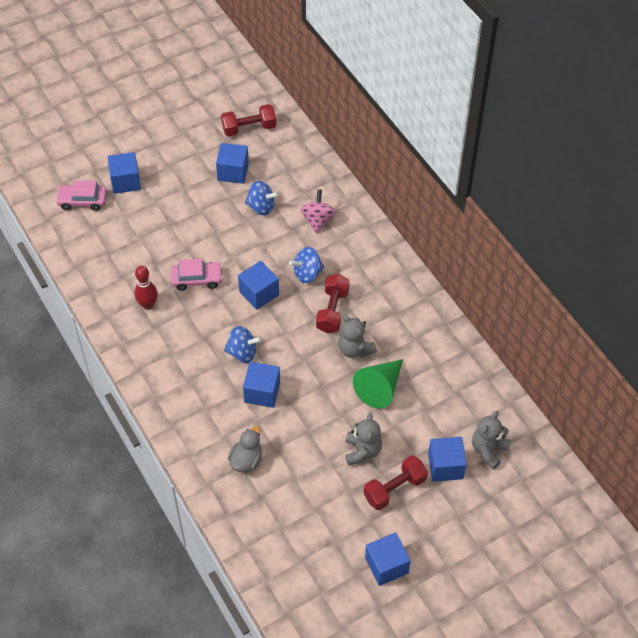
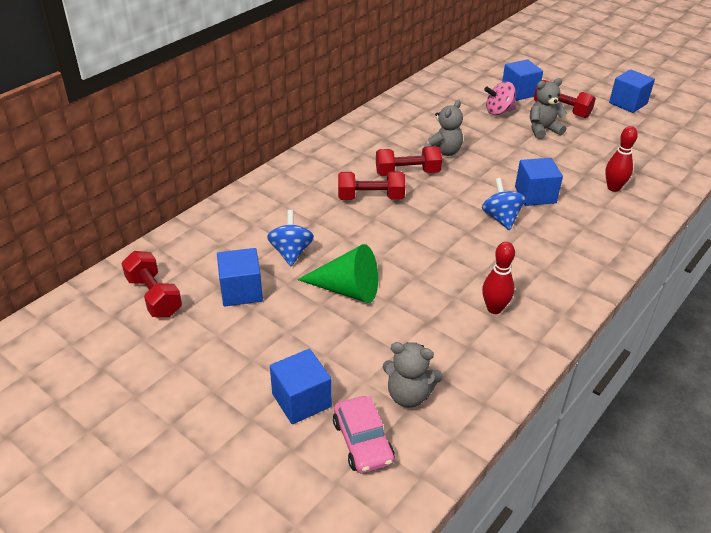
camera: 110 degrees left, 15 degrees down
(197, 279) = (429, 277): pink car -> none
(246, 460) = (613, 188): grey duck -> red bowling pin
(259, 293) = (418, 224): blue cube -> none
(307, 273) = (370, 198): blue spinning top -> red dumbbell
(317, 220) = (291, 206): pink spinning top -> pink spinning top (498, 111)
(380, 388) = (473, 132): green cone -> green cone (347, 289)
(488, 450) = (488, 77): grey teddy bear -> grey teddy bear (409, 395)

